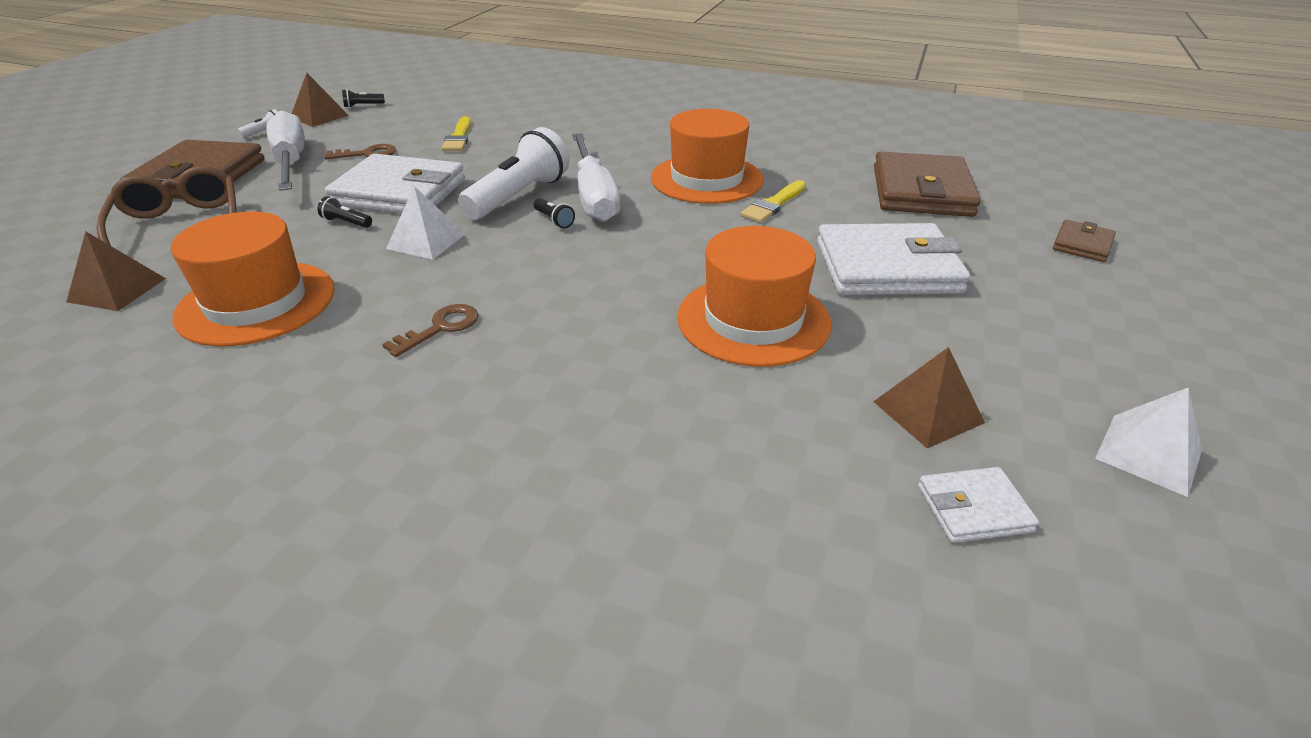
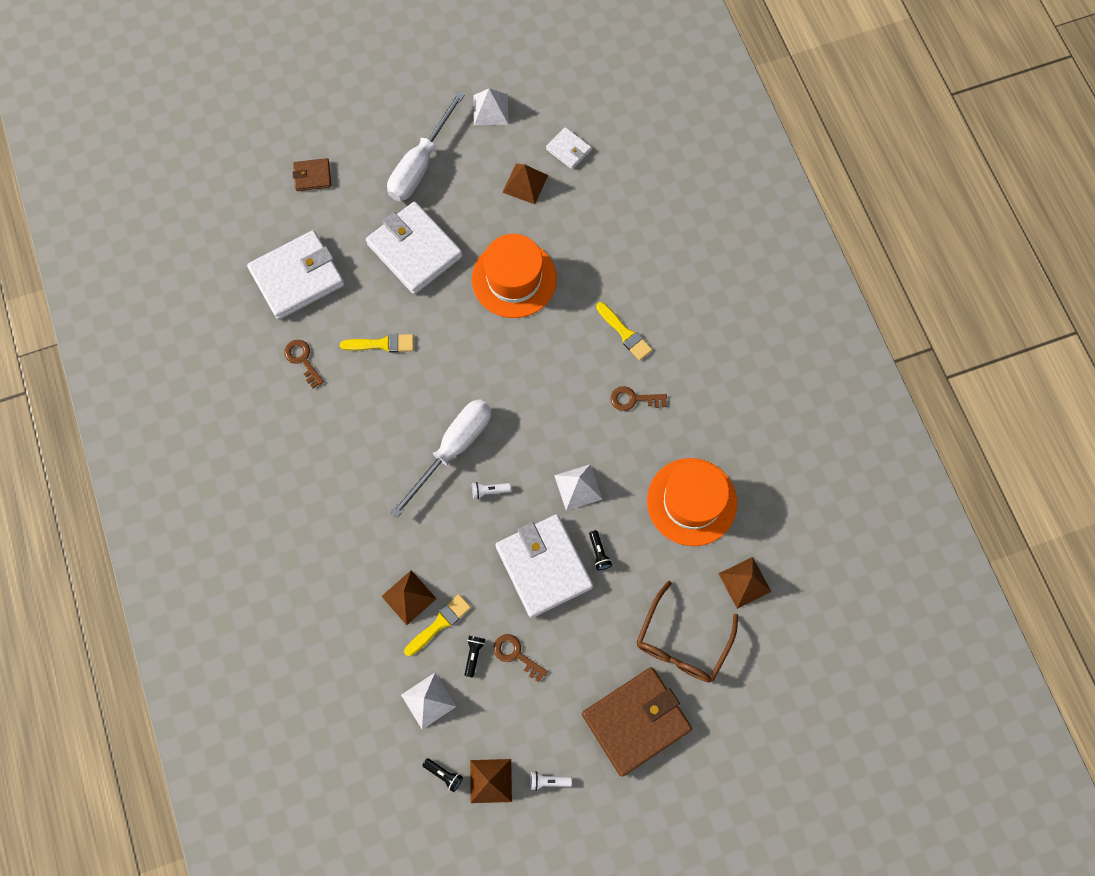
camera: 130 degrees left, 35 degrees up
(291, 162) = (568, 691): white screwdriver -> white screwdriver (420, 164)
(418, 116) = (428, 700): none -> white pyramid
(504, 134) = (408, 597): none -> brown pyramid
(519, 196) = (489, 491): white flashlight -> white flashlight, size x0.41
(535, 372) = (625, 333): none -> yellow brush
(554, 220) = (500, 443): black flashlight -> black flashlight (474, 655)
(707, 179) = (375, 404): orange hat -> none
(809, 165) = (302, 360): none -> brown key
(921, 191) = (297, 277): brown wallet -> white wallet

